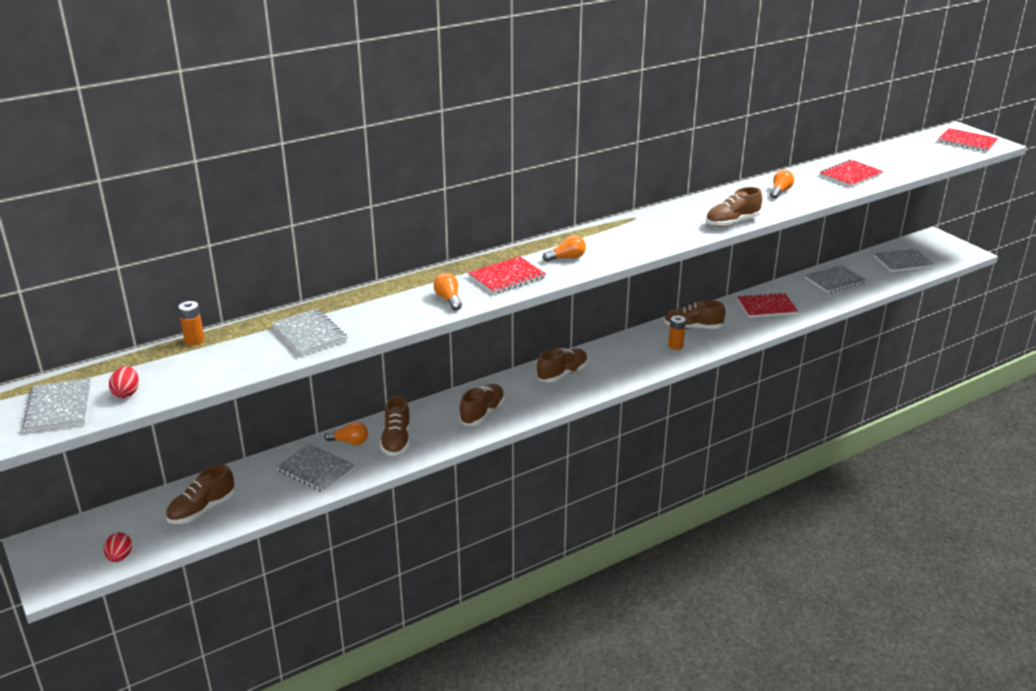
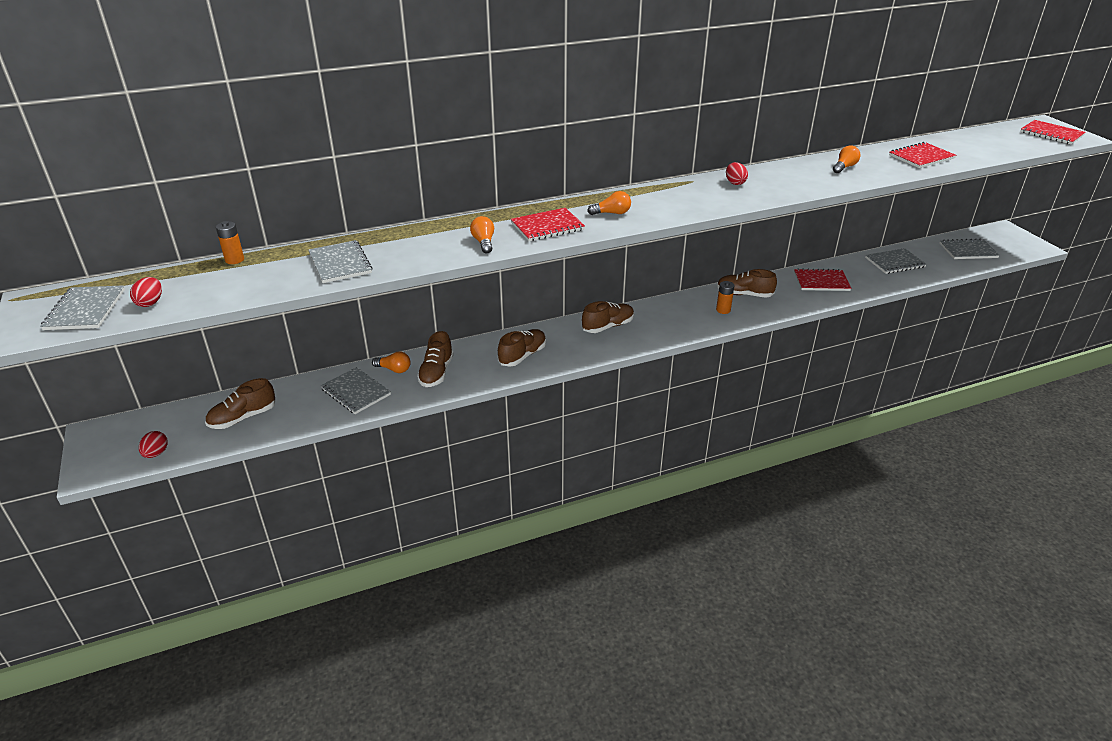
camera: 10 degrees right, 5 degrees up
(678, 216) = (735, 183): none -> red egg
(732, 222) = (787, 192): brown shoe -> none

